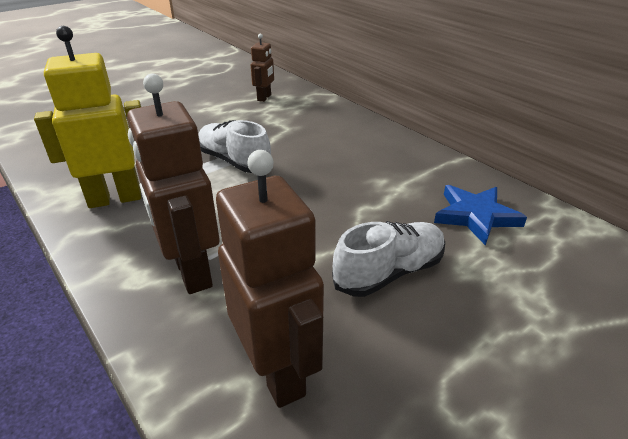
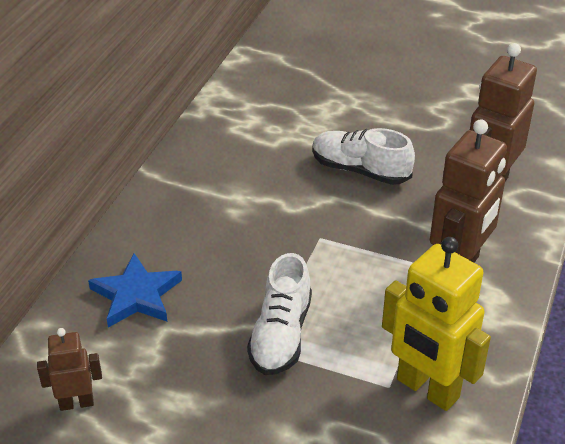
camera: 120 degrees left, 5 degrees up
(475, 216) = (249, 145): blue star -> blue star (136, 295)

